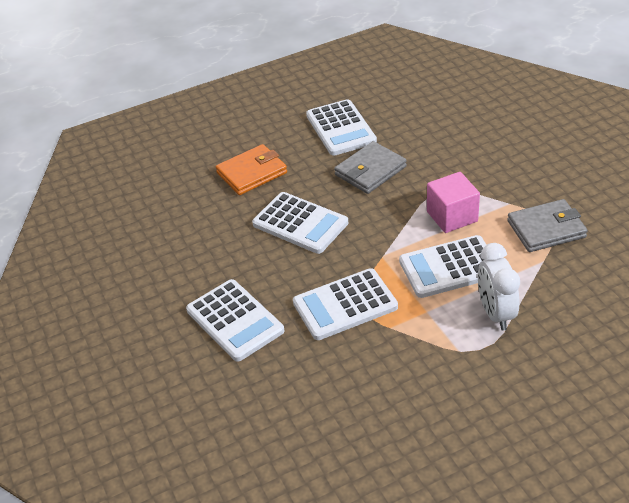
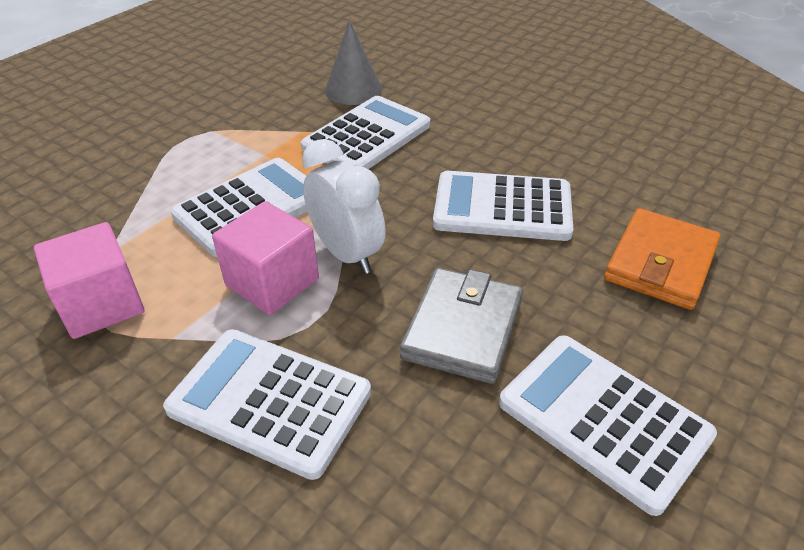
camera: 150 degrees right, 0 degrees up
(235, 320) = (478, 96): white calculator -> white calculator (269, 401)
(325, 363) = (353, 90): none -> grey cone
(495, 313) = (174, 172): white clock -> white clock (347, 254)
(546, 229) = (102, 304): grey wallet -> pink cube

